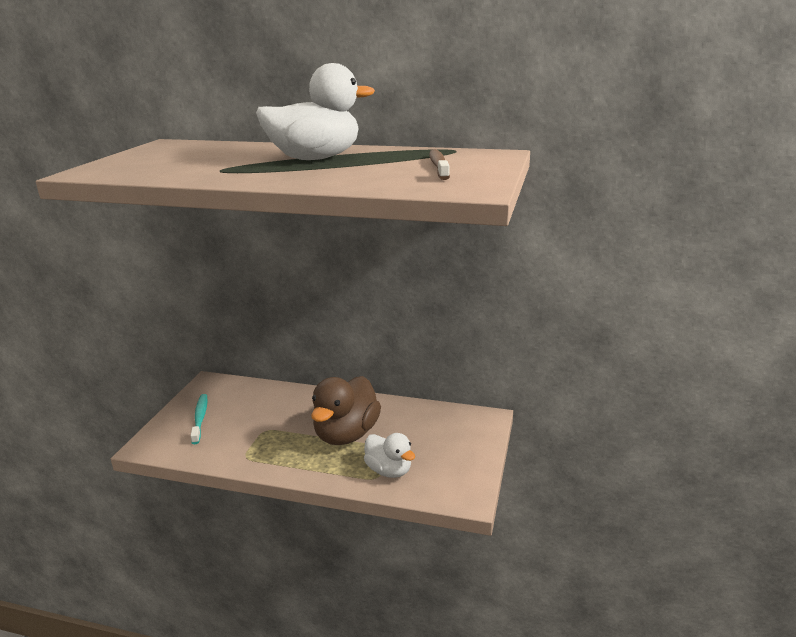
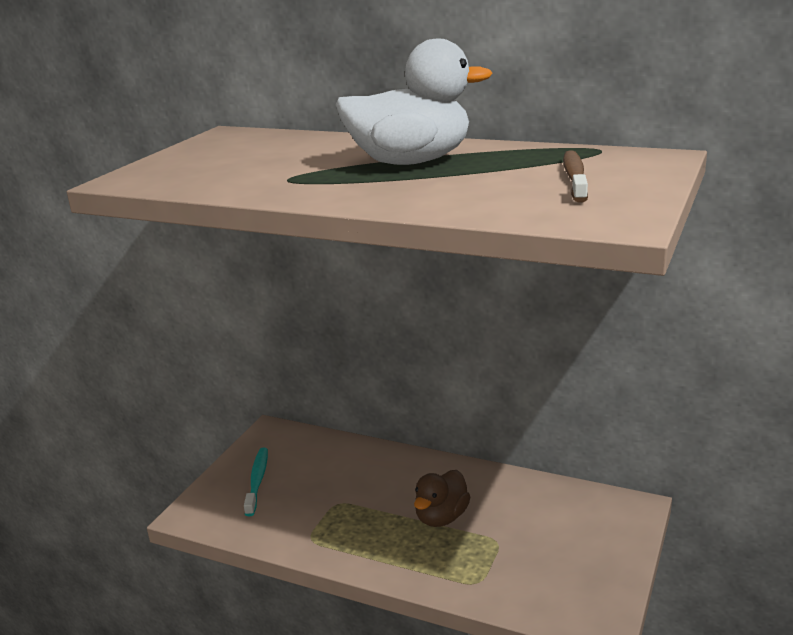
camera: 10 degrees right, 0 degrees up
(346, 434) = (441, 517): brown duck -> brown duck, size x0.61
(389, 470) = (495, 574): white duck -> none

